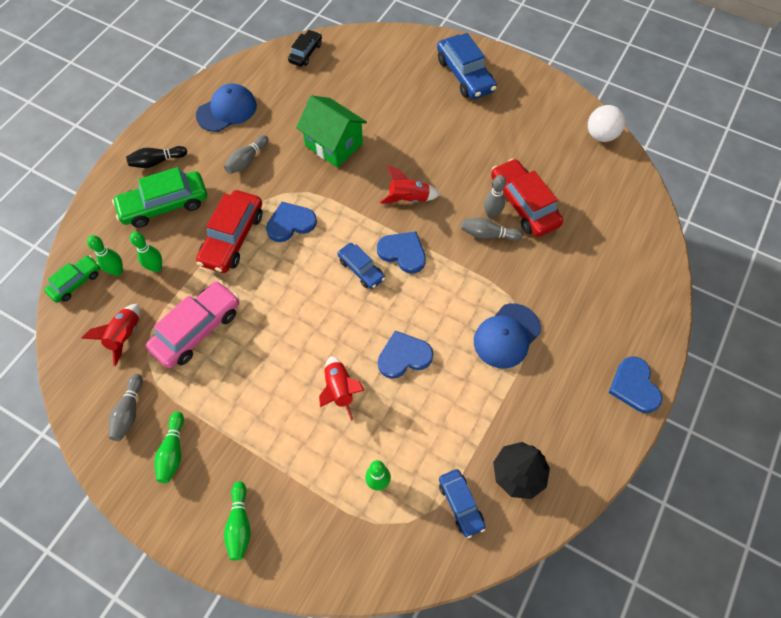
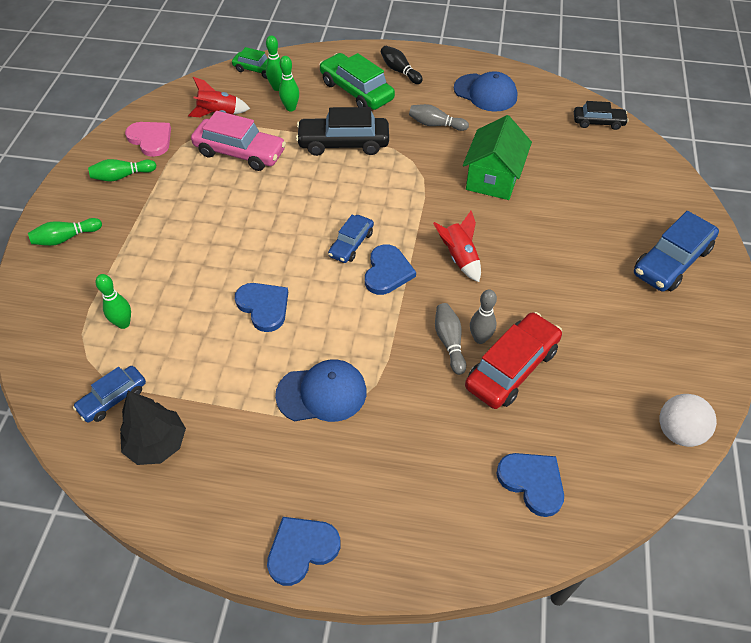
camera: 70 degrees right, 10 degrees down
(129, 412) = (151, 139): grey bowling pin -> pink heart
(233, 238) = (343, 143): red car -> black car
(290, 223) = (379, 176): blue heart -> blue heart (532, 482)
(339, 390) = (211, 267): red rocket -> none
(506, 336) = (322, 393): blue cap -> blue cap turned 150 degrees clockwise

